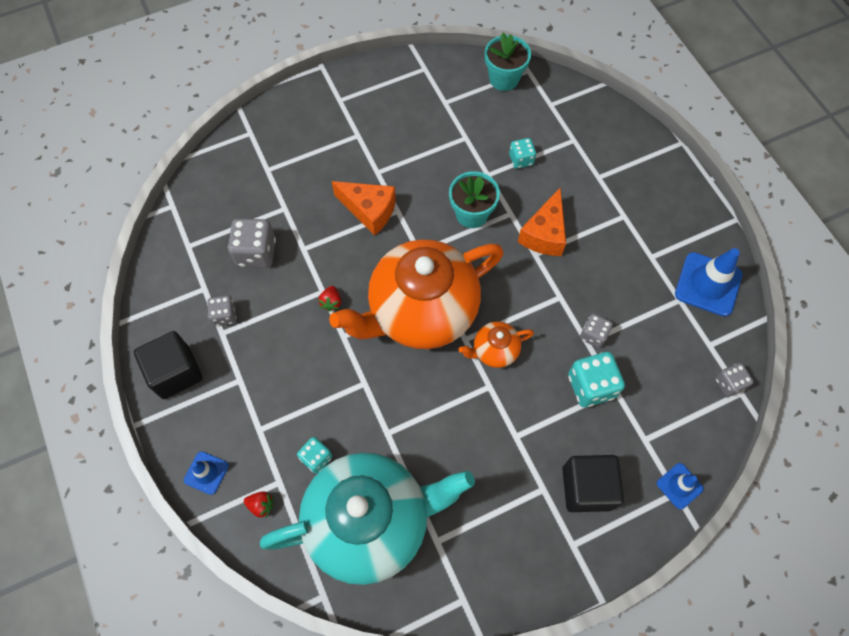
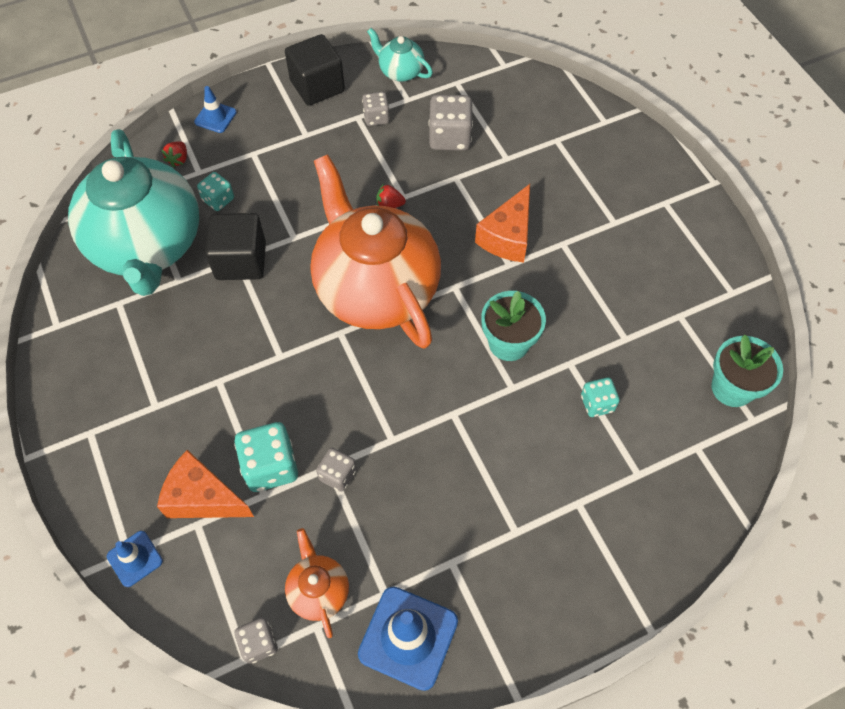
camera: 90 degrees right, 5 degrees down
(167, 295) = (400, 71): none -> turquoise teapot
(494, 350) = (323, 362): orange teapot -> orange teapot (319, 591)
(544, 234) = (483, 426): orange cheese -> orange cheese (203, 498)
(587, 488) = (149, 452): black cube -> black cube (241, 261)

